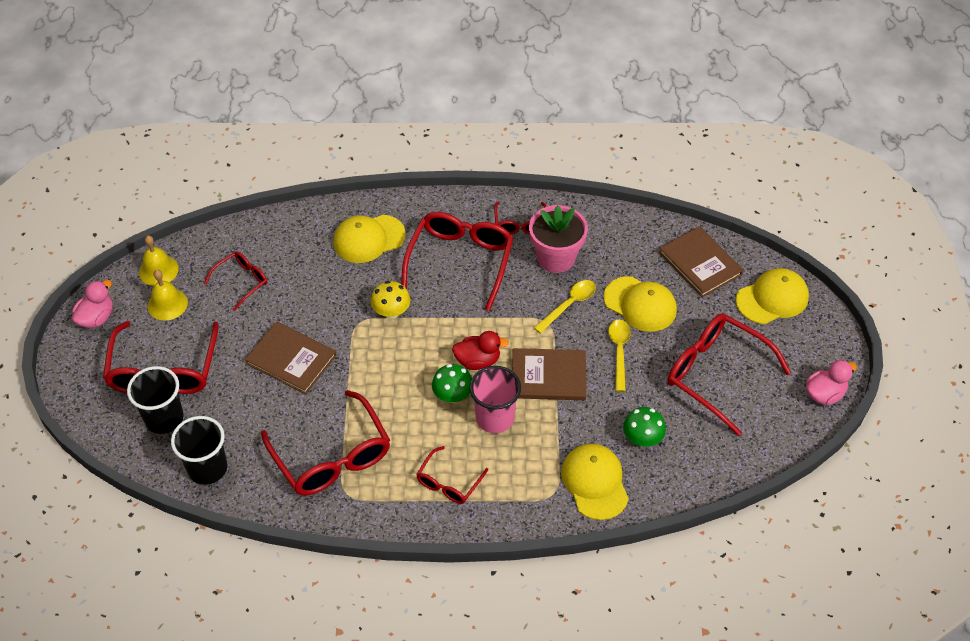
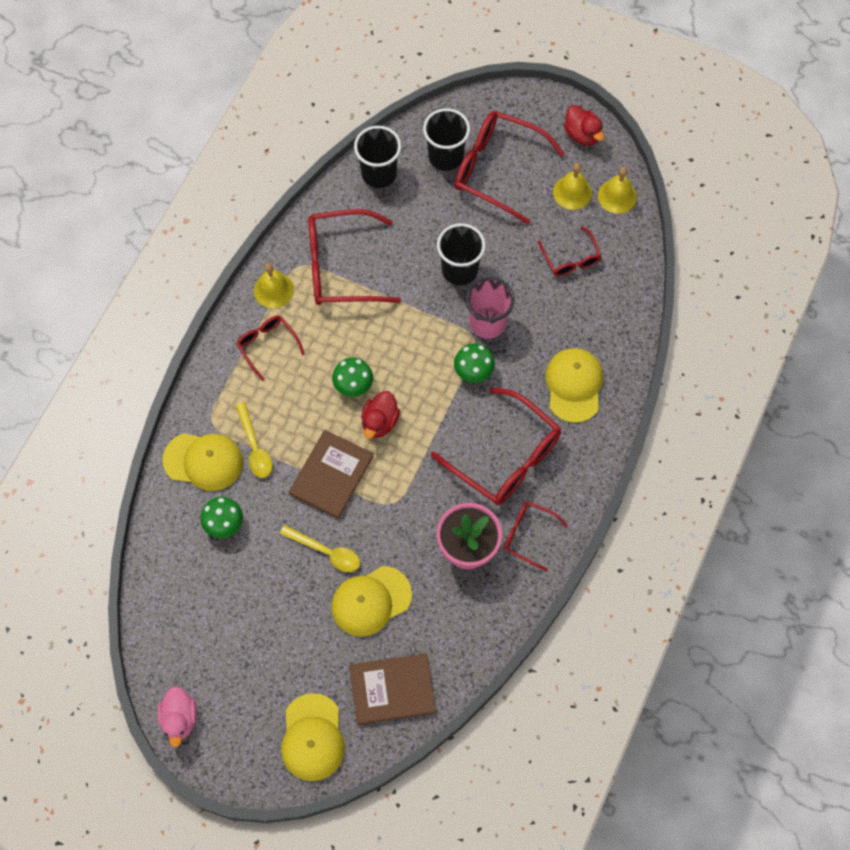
camera: 115 degrees right, 15 degrees up
(96, 318) = (582, 135): pink duck -> red duck
(291, 359) = (459, 270): brown book -> black cup
(385, 504) = (273, 290): none -> yellow bell
(391, 312) = (473, 371): yellow mushroom -> green mushroom
(495, 418) = (311, 409): pink cup -> pink cup (487, 323)
(569, 305) = (403, 533): yellow spoon -> yellow spoon (254, 447)
(716, 374) = (255, 628): red glasses -> none

